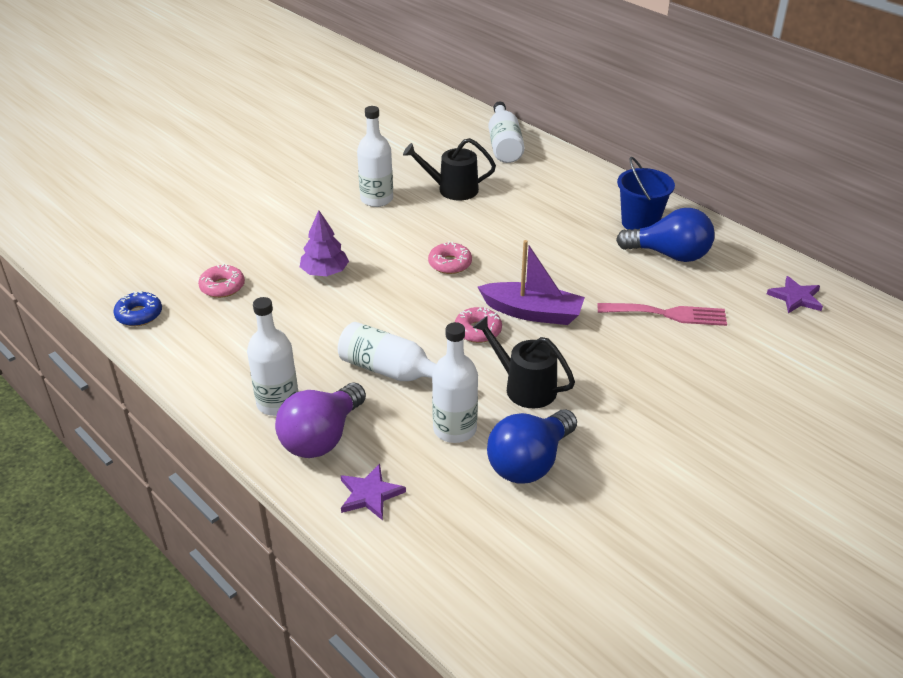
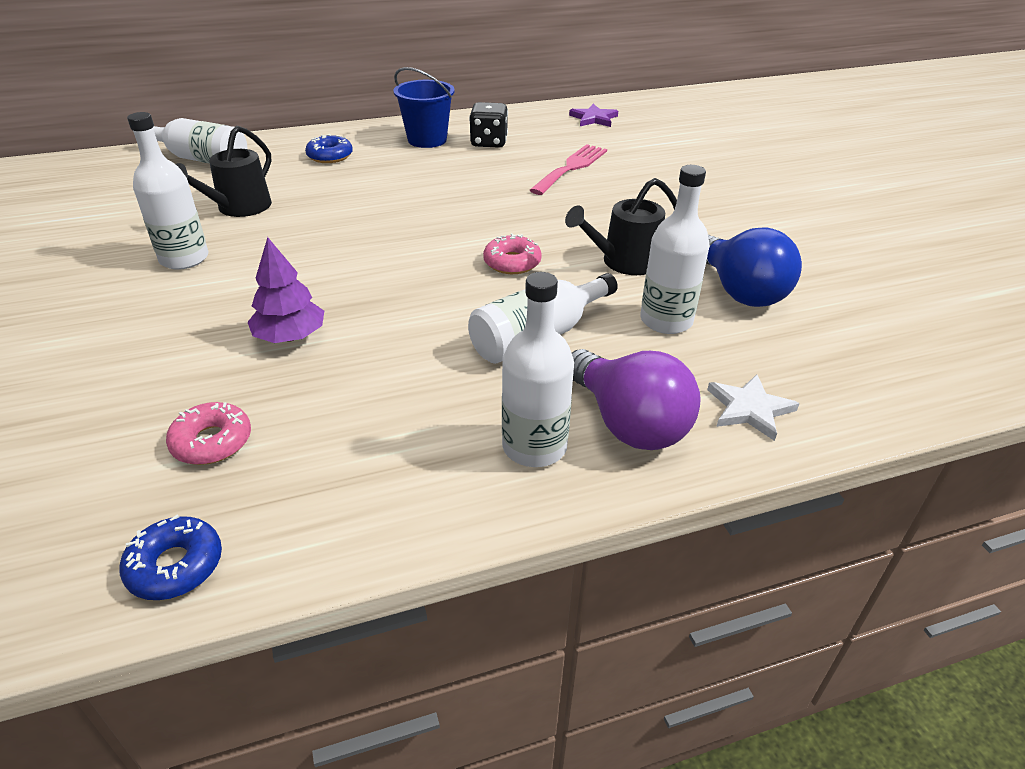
camera: 65 degrees left, 0 degrees up
(370, 494) = (749, 409): purple star -> white star
(450, 264) = (377, 247): pink donut -> none
(532, 312) = (510, 225): purple boat -> none
(562, 191) = (330, 156): none -> blue donut
(670, 255) = (489, 142): blue light bulb -> black dice

